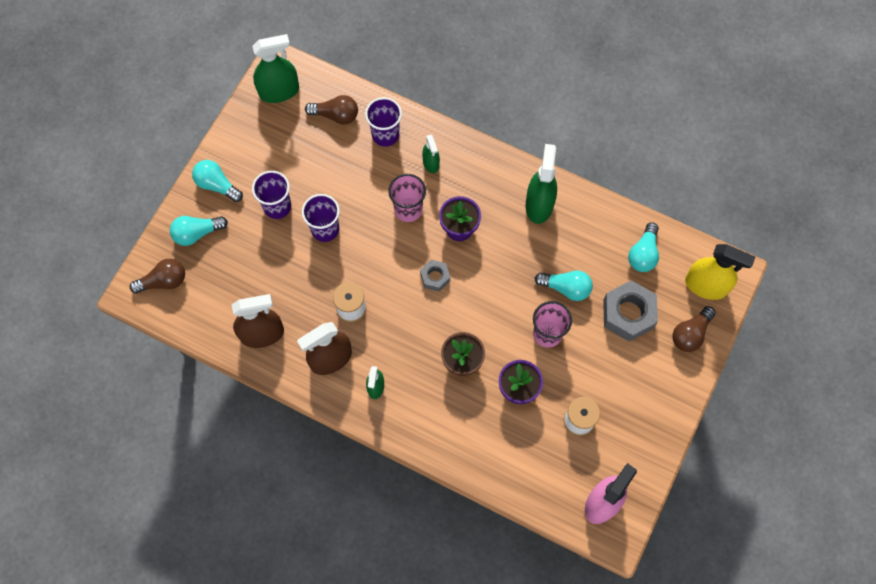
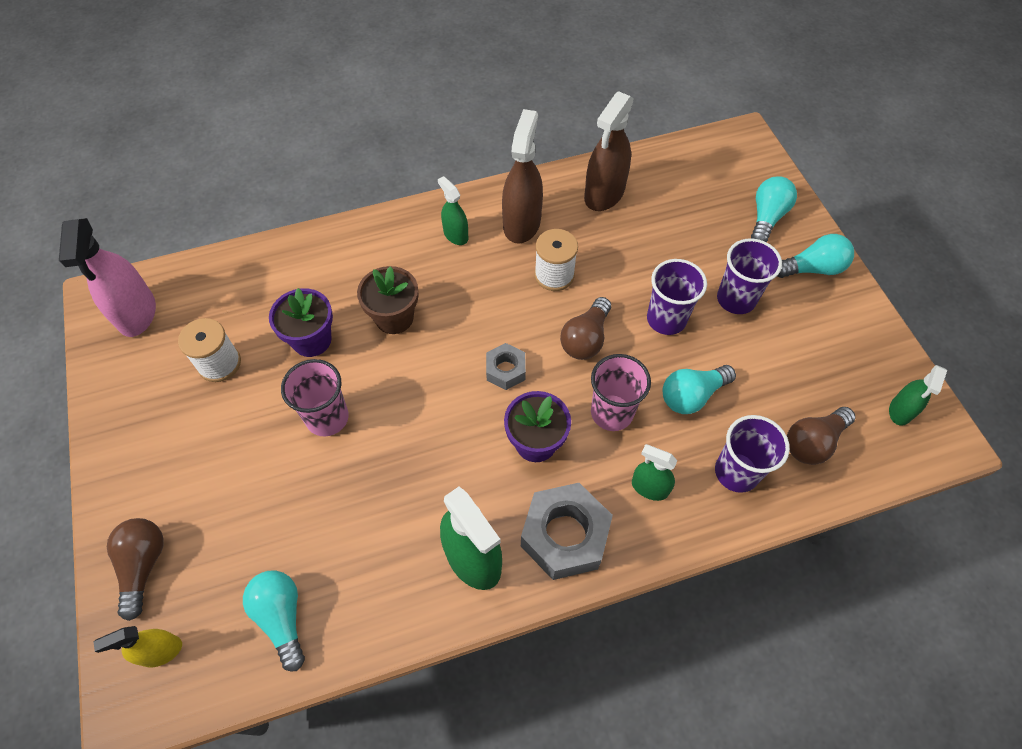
camera: 135 degrees right, 10 degrees down
(163, 281) = (736, 163): brown light bulb -> brown light bulb (585, 338)
(279, 91) = (900, 411): green spray bottle -> green spray bottle, size x0.56
(566, 288) = (348, 485): turquoise light bulb -> turquoise light bulb (692, 395)
(628, 314) = (245, 521): grey nut -> grey nut (564, 536)
(706, 285) = (161, 651): yellow spray bottle -> yellow spray bottle, size x0.56

